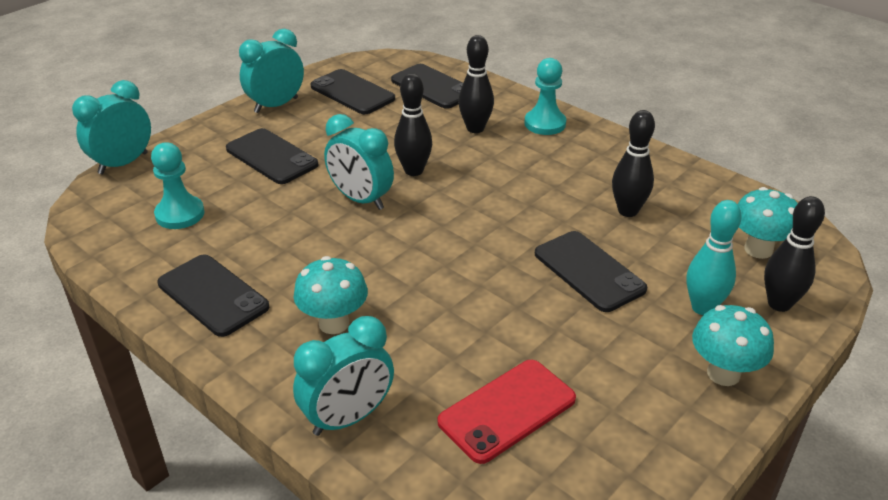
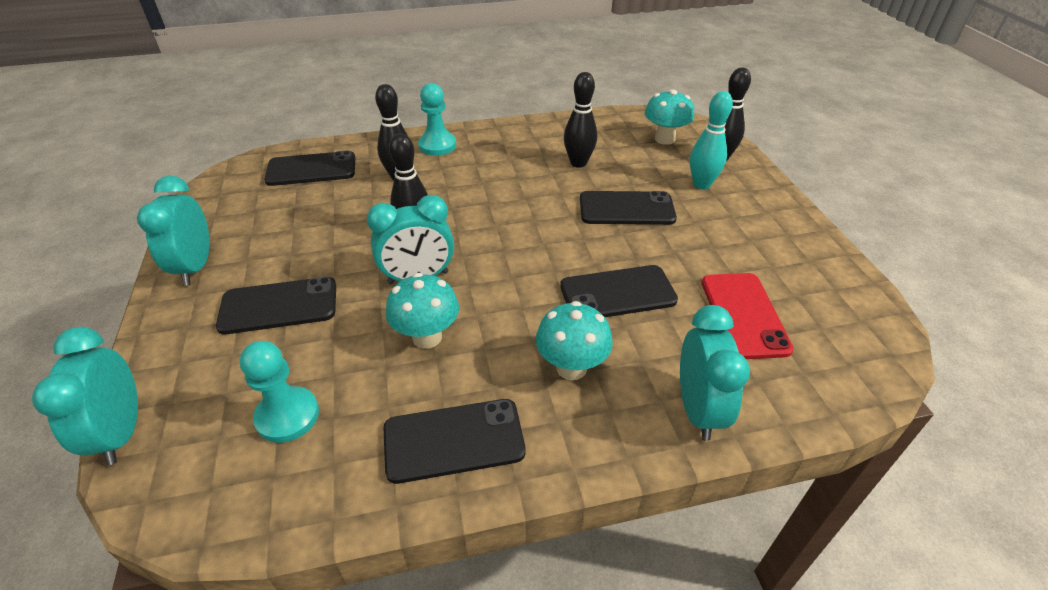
camera: 55 degrees left, 5 degrees up
(352, 92) = (250, 213): black phone -> black phone (617, 293)
(723, 374) = (767, 208): turquoise mushroom -> turquoise mushroom (427, 337)

